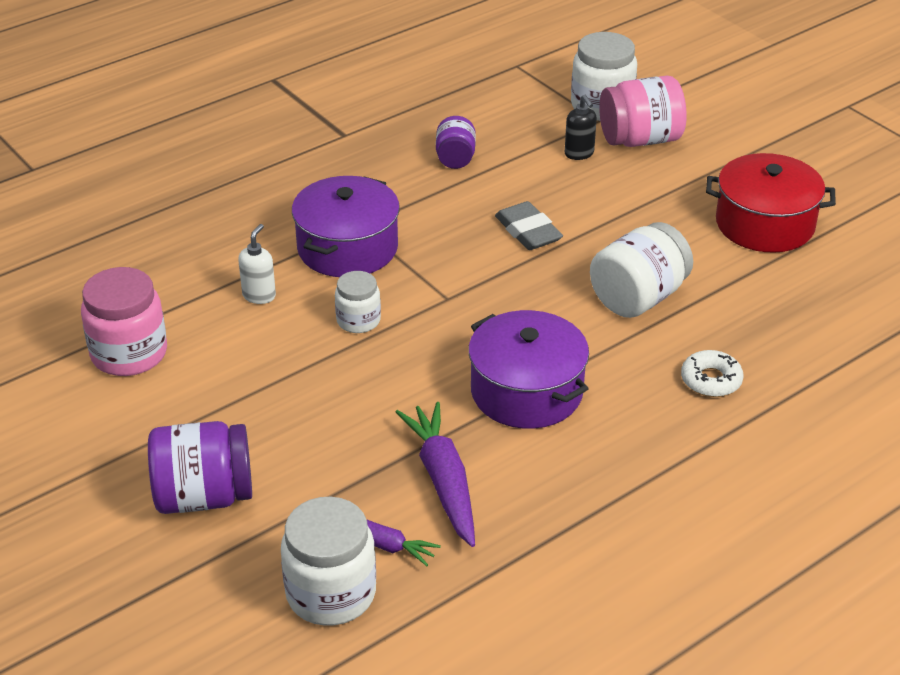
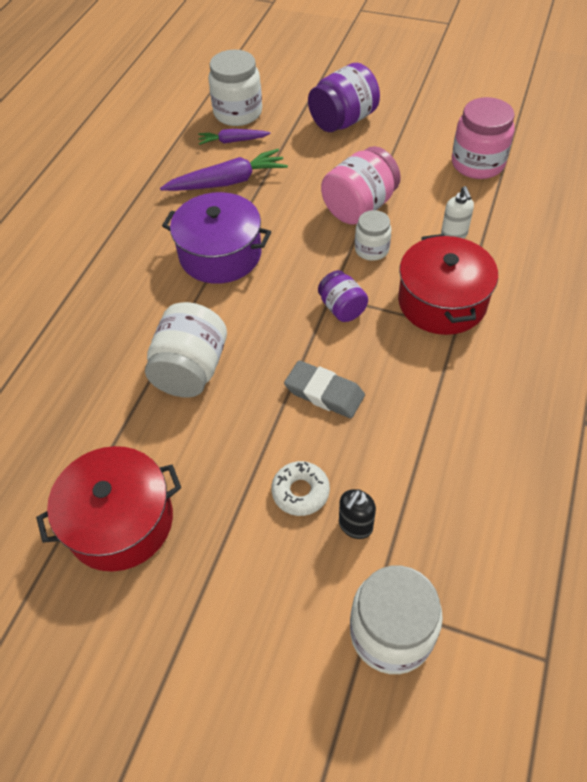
camera: 150 degrees right, 15 degrees up
(347, 248) = (442, 301): purple pot -> red pot
(443, 481) = (228, 182): purple carrot -> purple carrot turned 60 degrees counterclockwise
(455, 158) = (460, 448): purple jar -> purple jar (342, 308)
(579, 154) = (355, 526): black soap dispenser -> black soap dispenser turned 90 degrees counterclockwise
(640, 139) = (310, 591): pink jar -> pink jar (359, 207)
(711, 380) = (100, 322): white donut -> white donut (300, 492)

